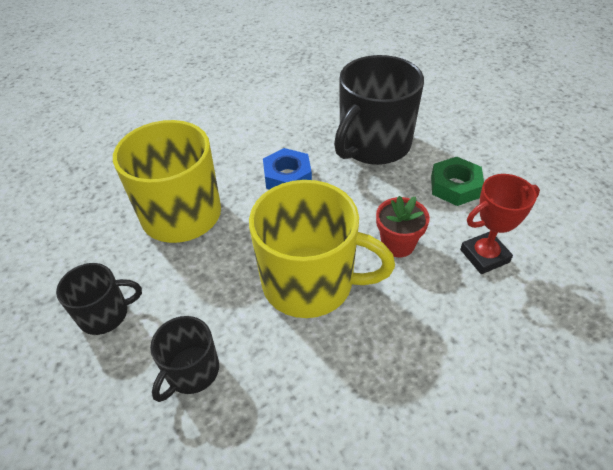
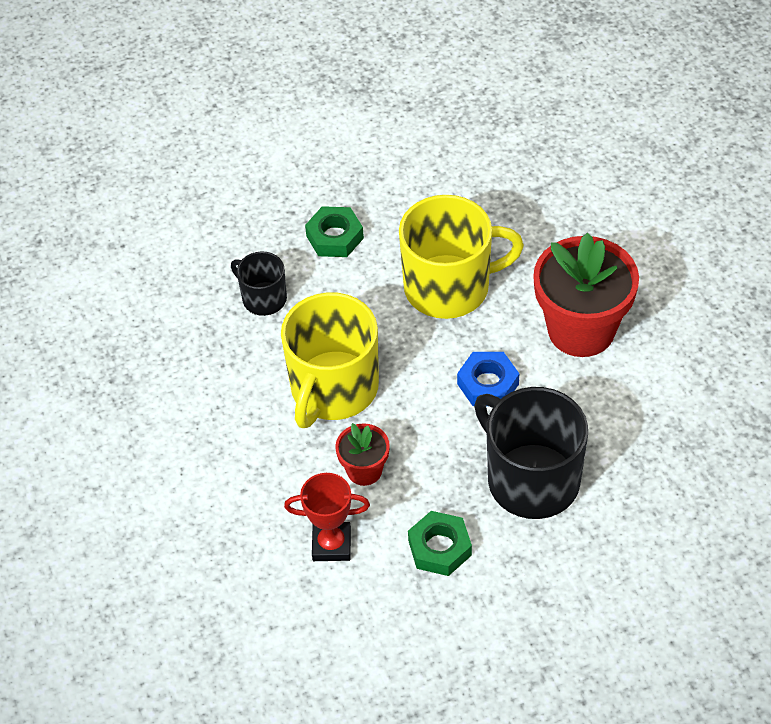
camera: 100 degrees right, 5 degrees up
(105, 314) = (334, 237): black mug -> green nut
(227, 132) = (581, 330): none -> red flower pot
(484, 256) = (331, 544): red trophy -> red trophy turned 75 degrees counterclockwise

